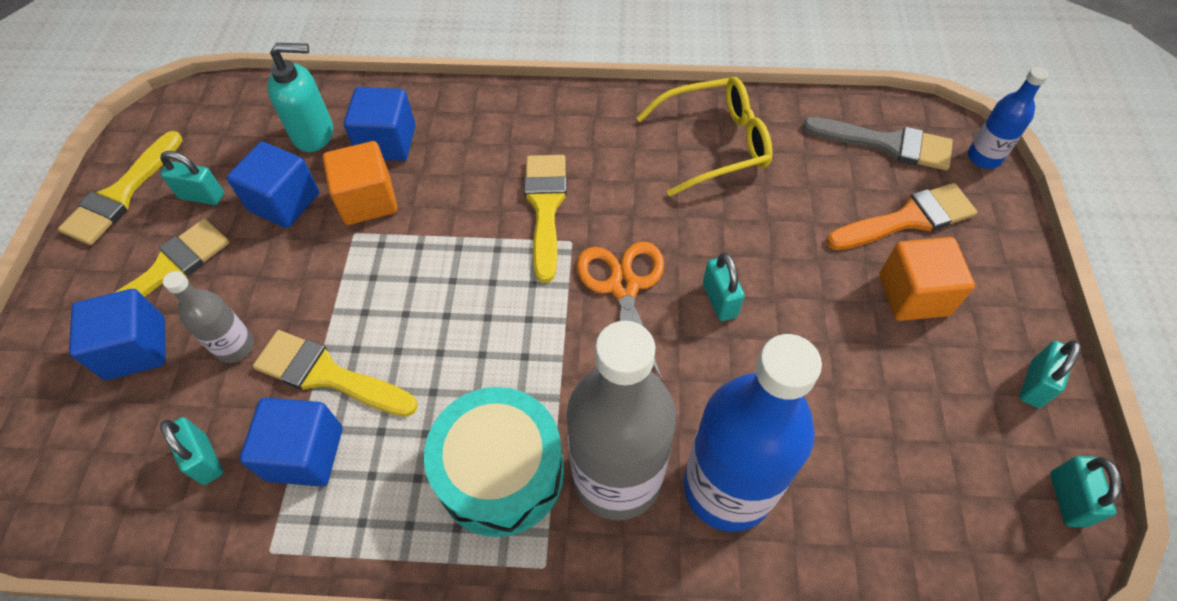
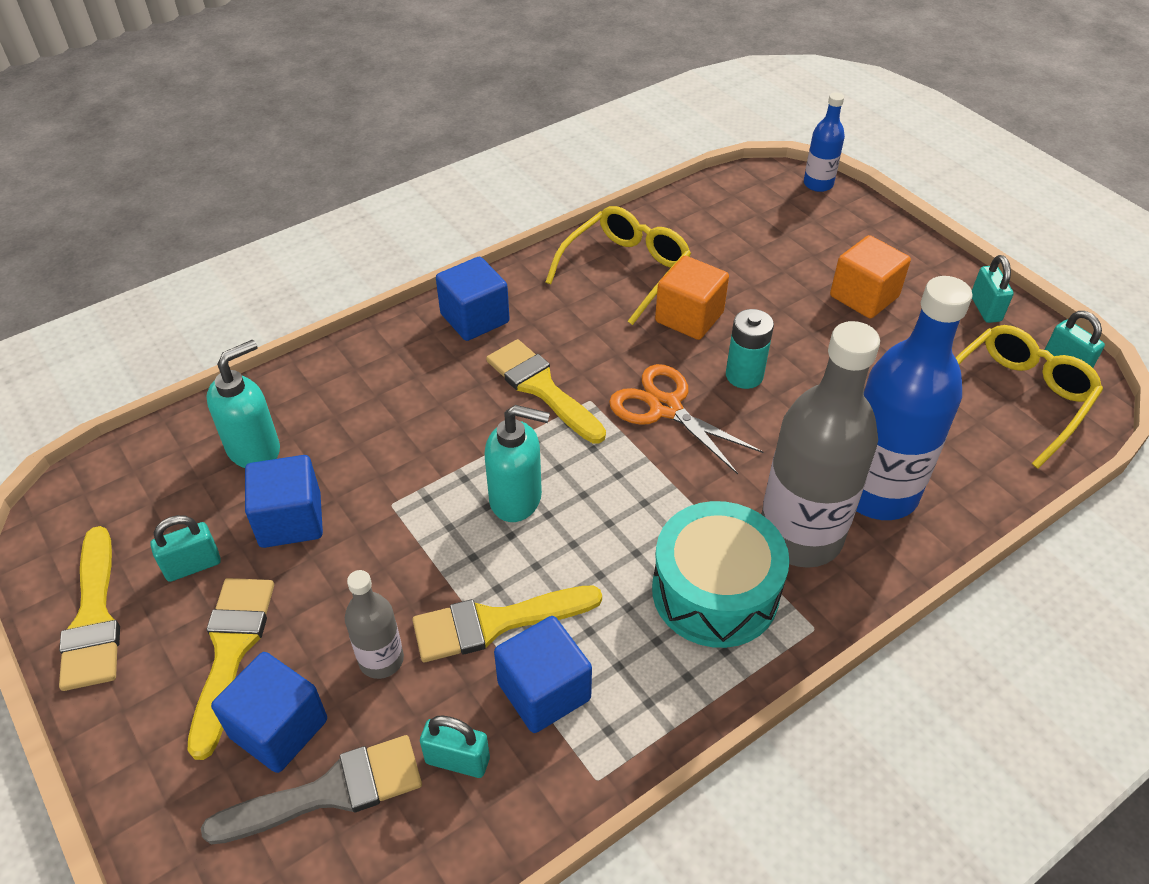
camera: 40 degrees left, 10 degrees down
(368, 200) = (374, 472): orange cube -> orange cube (689, 317)
(387, 142) = (338, 416): blue cube -> blue cube (475, 318)
(437, 287) = (516, 499): none -> turquoise soap dispenser
(719, 300) = (744, 375): turquoise padlock -> turquoise battery
(886, 144) = (747, 207): grey brush -> grey brush (330, 792)
(907, 219) = (811, 250): orange brush -> none
(968, 497) = (1016, 398): none -> yellow glasses

